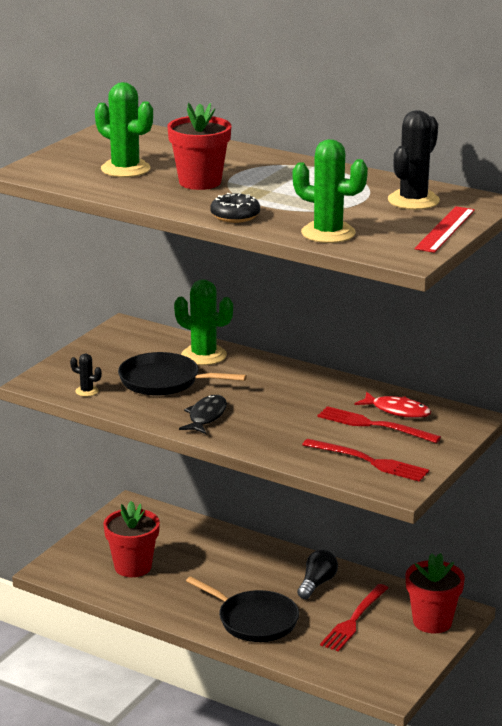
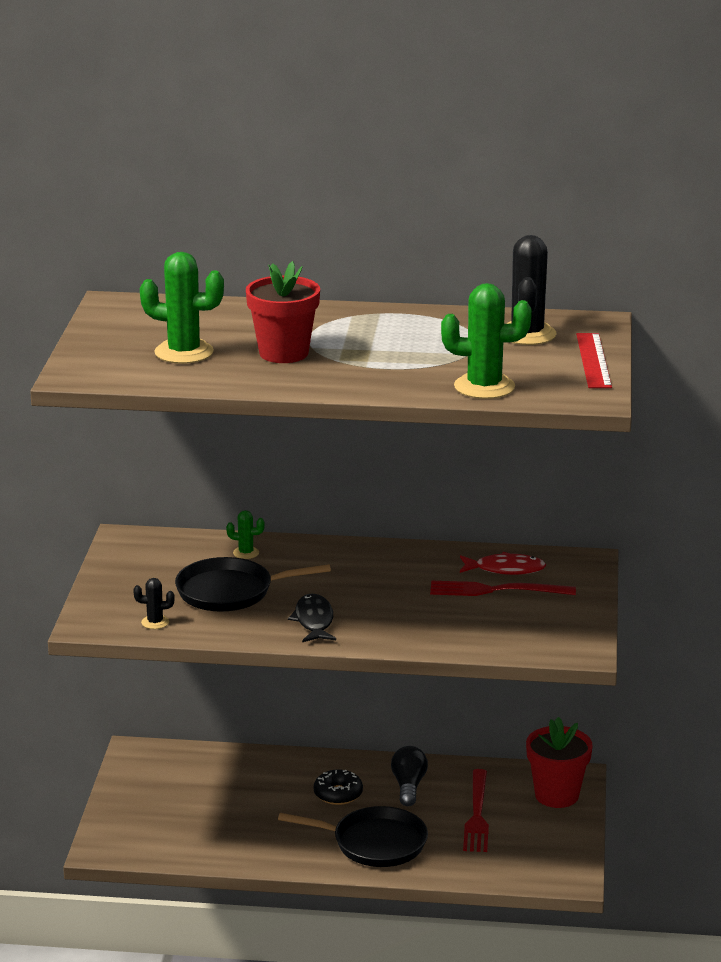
camera: 25 degrees left, 0 degrees up
(133, 567) = (194, 820): red flower pot -> none
(204, 355) = (246, 553): green cactus -> green cactus, size x0.49
(235, 216) = (367, 385): black donut -> black donut (338, 794)
(369, 461) = (527, 630): red fork -> none

